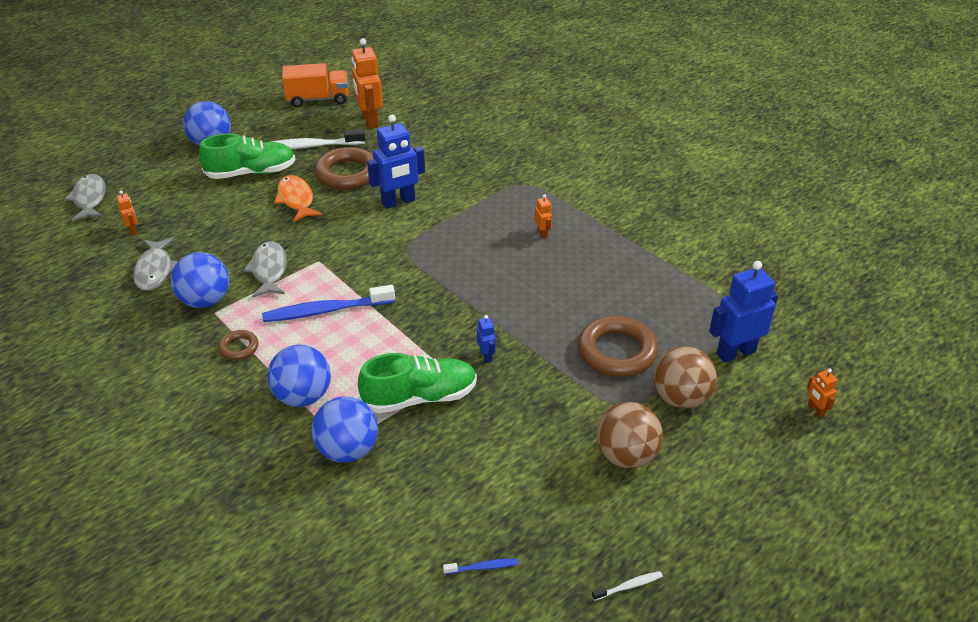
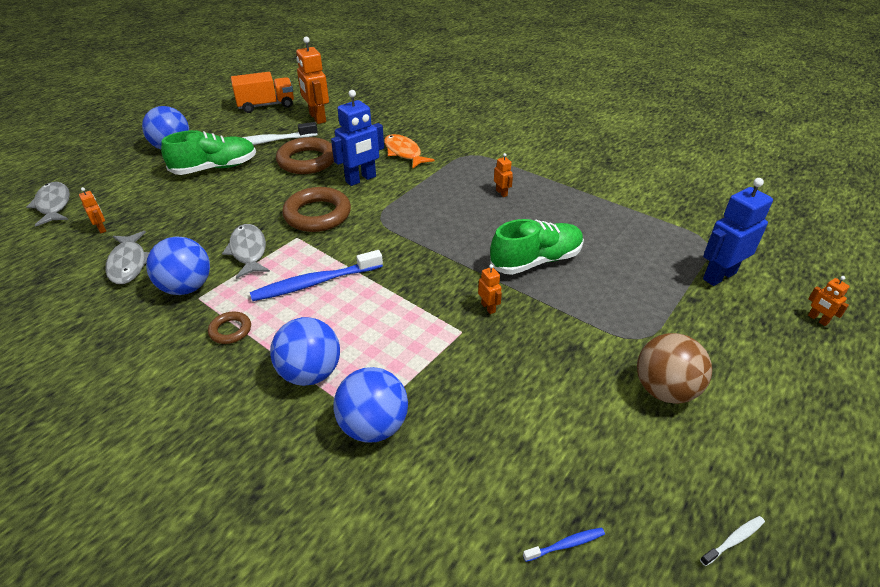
camera: 10 degrees left, 0 degrees up
(296, 199) = (263, 186): orange fish -> orange fish (404, 153)
(420, 397) = (435, 357): green shoe -> green shoe (536, 261)
(486, 356) = (488, 307): blue robot -> orange robot
(617, 352) = (611, 288): brown ring -> brown ring (317, 214)
(680, 398) = (690, 324): brown ball -> none

